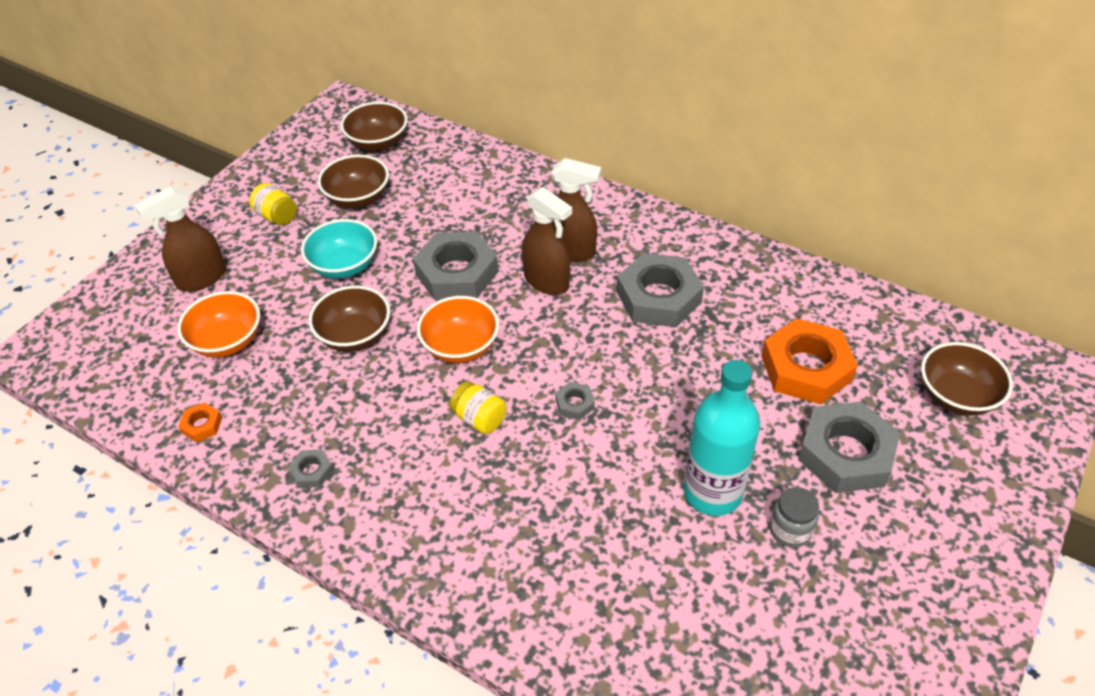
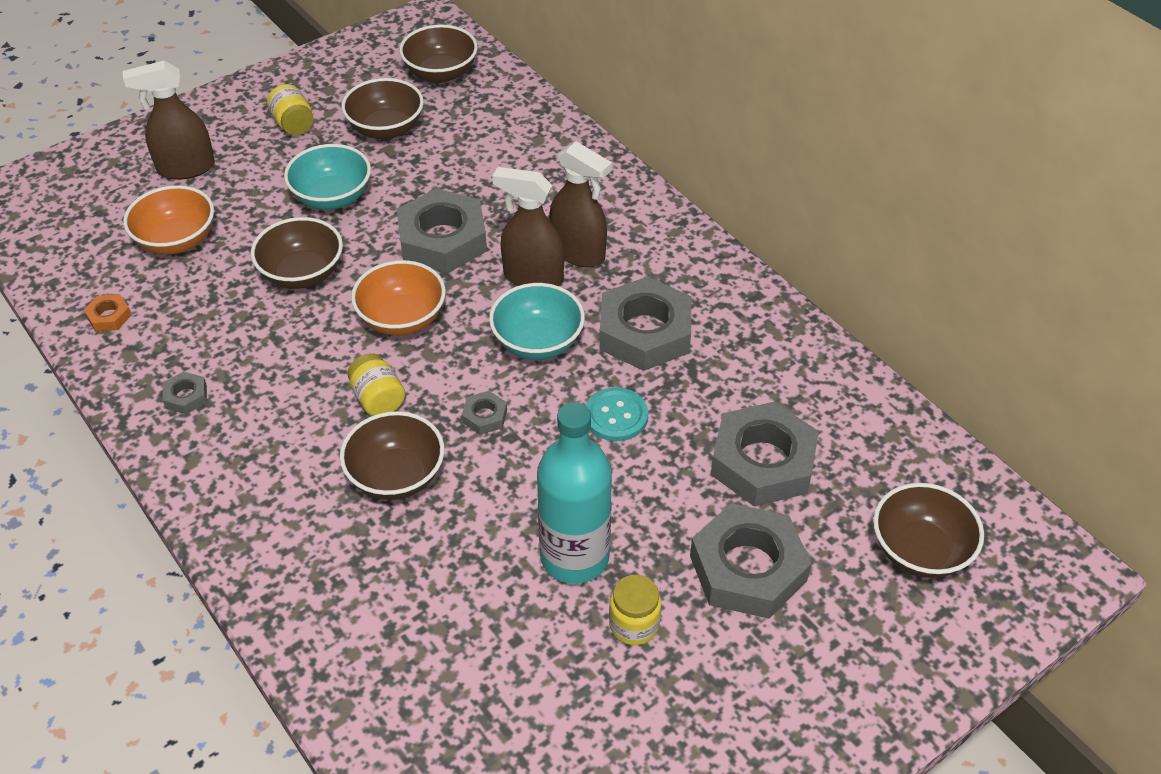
camera: 20 degrees right, 0 degrees up
(532, 477) = (396, 476): none -> brown bowl
(547, 281) = (532, 277): brown spray bottle -> brown spray bottle turned 135 degrees clockwise
(581, 331) = (537, 342): none -> turquoise bowl
(676, 369) = (616, 416): none -> turquoise button
(790, 530) = (634, 625): grey jar -> yellow jar
(806, 368) = (763, 462): orange nut -> grey nut

